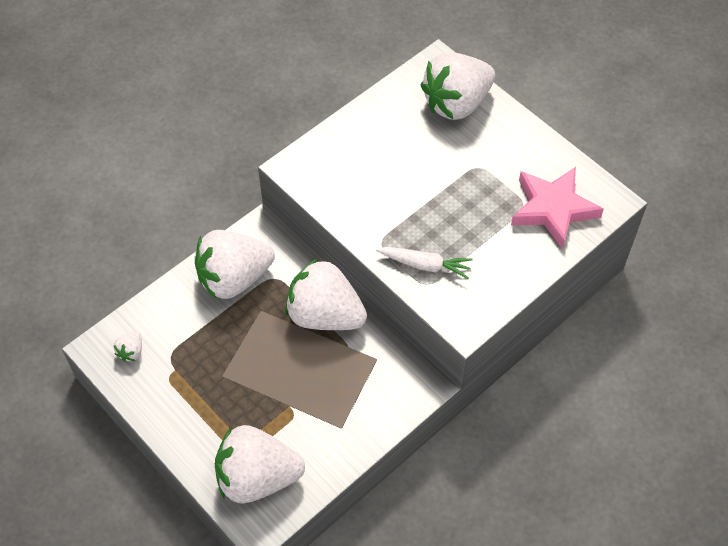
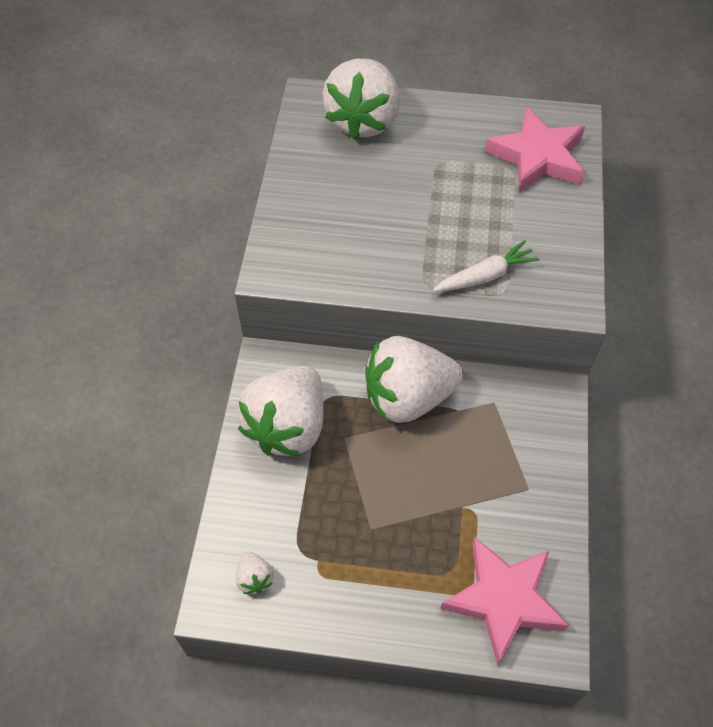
camera: 40 degrees left, 0 degrees up
(257, 477) = (503, 600): white strawberry -> pink star

